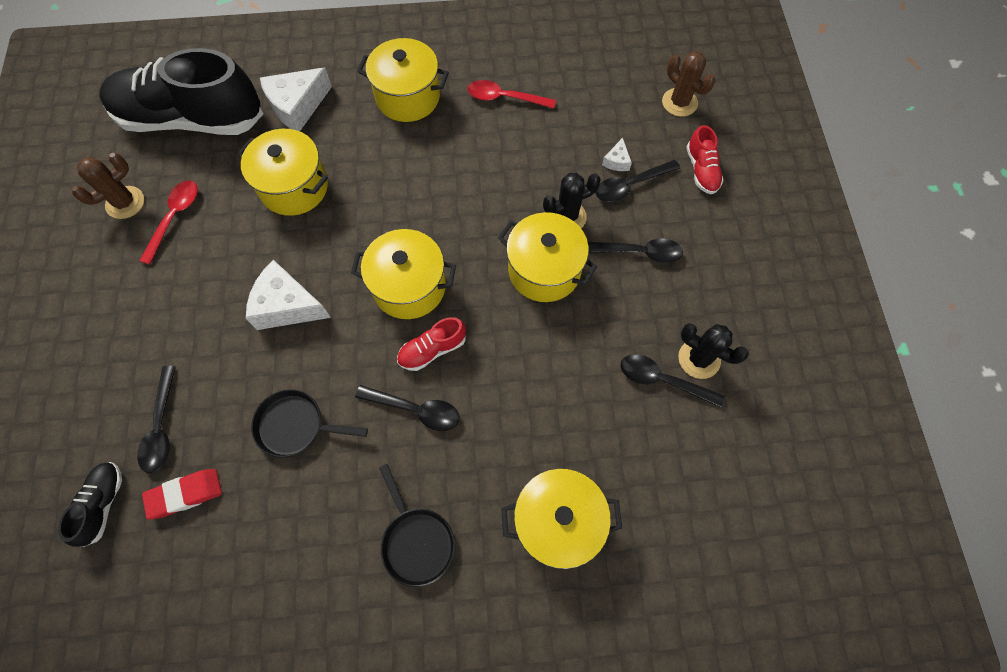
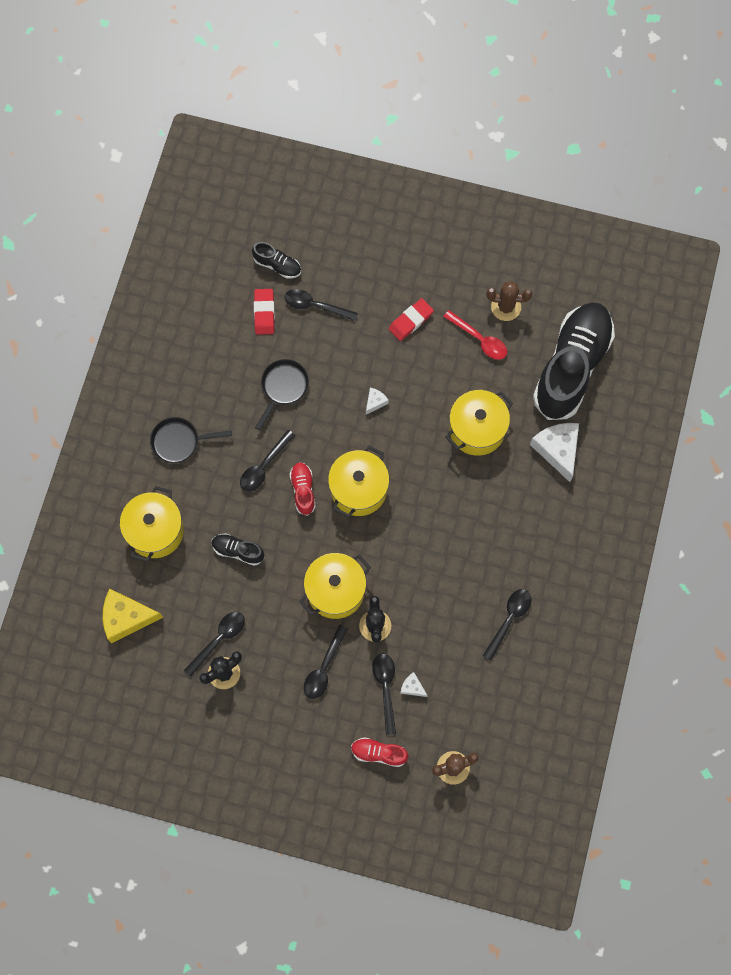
camera: 110 degrees right, 5 degrees up
(125, 203) = (506, 307): brown cactus -> brown cactus turned 60 degrees counterclockwise
(163, 300) = (411, 321): none -> red eraser
(287, 305) = (375, 402): white cheese -> white cheese, size x0.47
(408, 97) = (537, 540): yellow pot -> none
(504, 98) = (509, 620): red spoon -> black spoon
(541, 400) = (238, 551): none -> black shoe
(690, 511) = (126, 618): none -> yellow cheese

